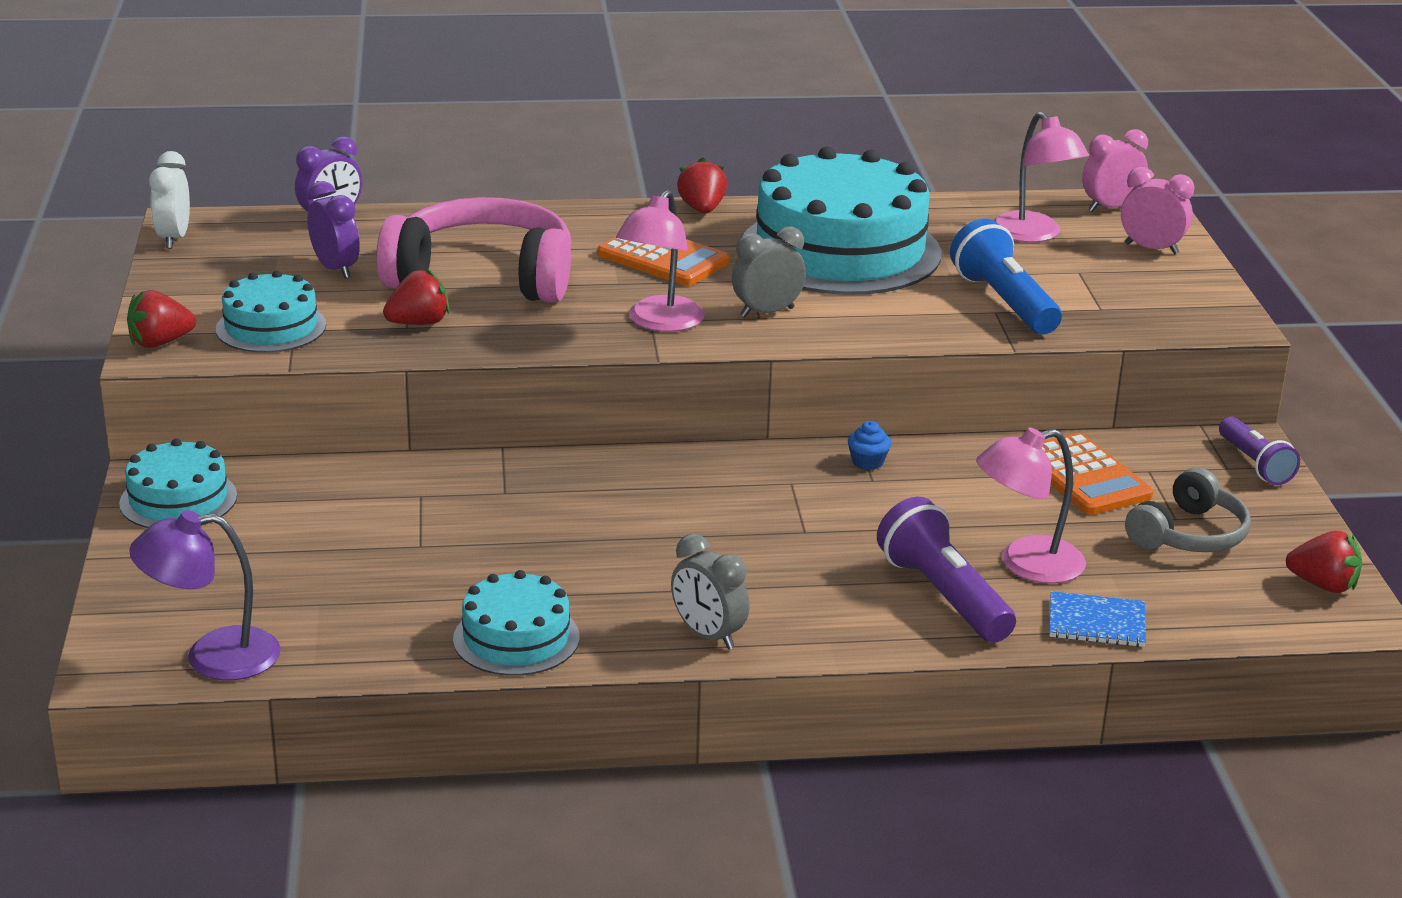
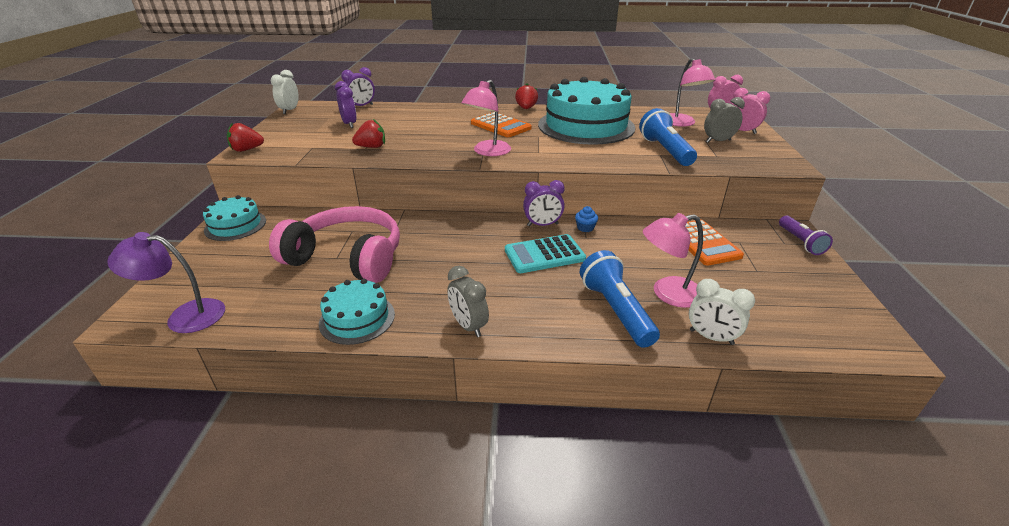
camera: 10 degrees right, 5 degrees up
(271, 327) = (302, 145): turquoise cake -> none
(483, 277) = (413, 130): pink headphones -> pink headphones (347, 257)
(767, 312) = (542, 150): grey clock -> grey clock (718, 141)
(786, 461) = (542, 225): none -> purple clock
(803, 515) = (544, 255): none -> turquoise calculator
(943, 595) = (615, 310): purple flashlight -> blue flashlight
(1096, 622) = (711, 337): blue notebook -> white clock
(1189, 535) = (766, 282): grey headphones -> none
(1323, 585) = (858, 322): red strawberry -> none

